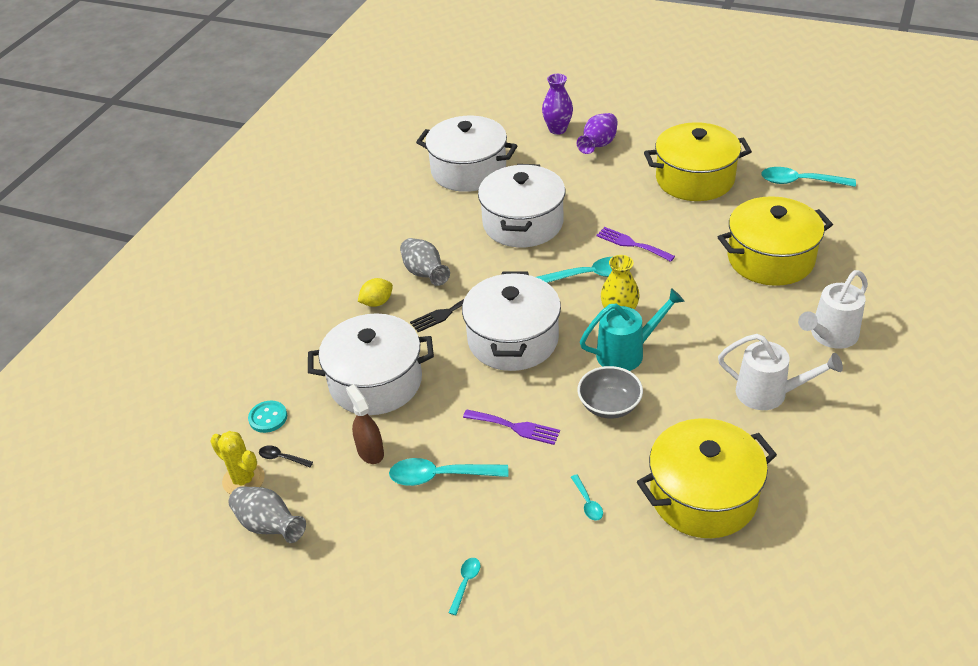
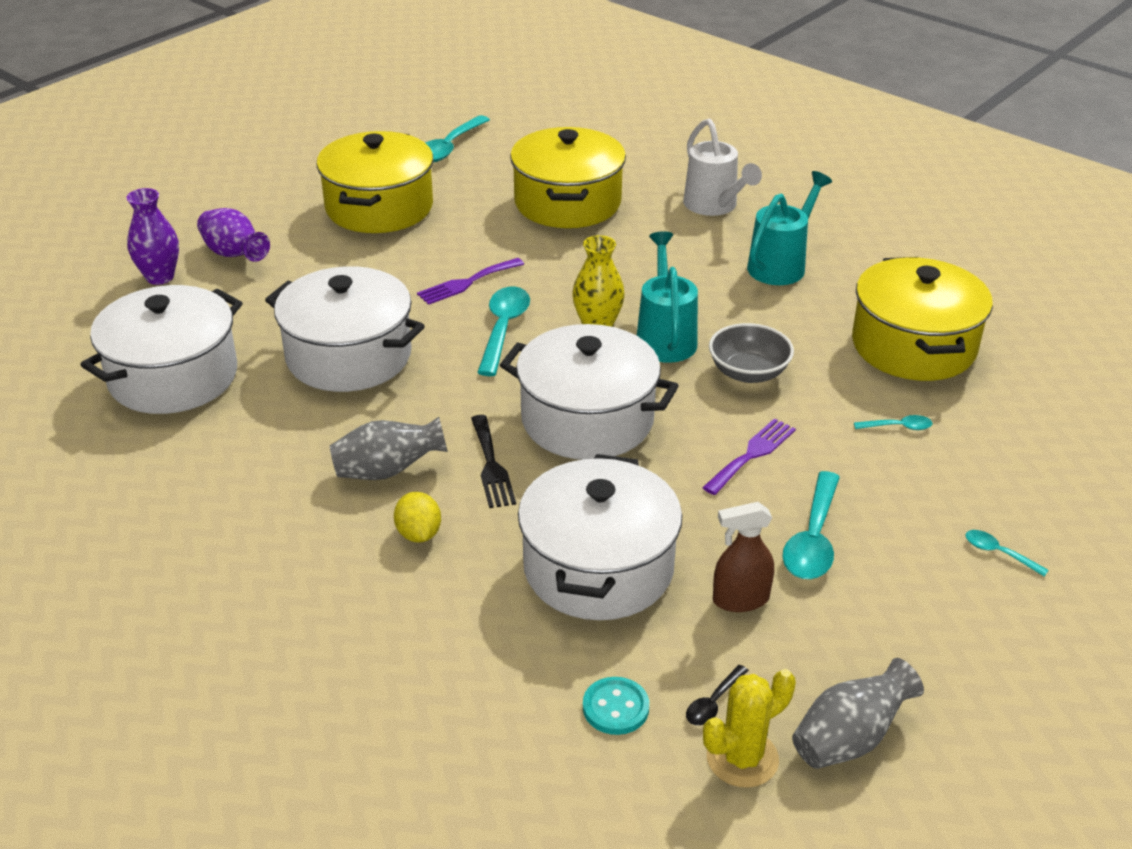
camera: 75 degrees left, 5 degrees down
(769, 394) = (781, 265): white watering can -> turquoise watering can

